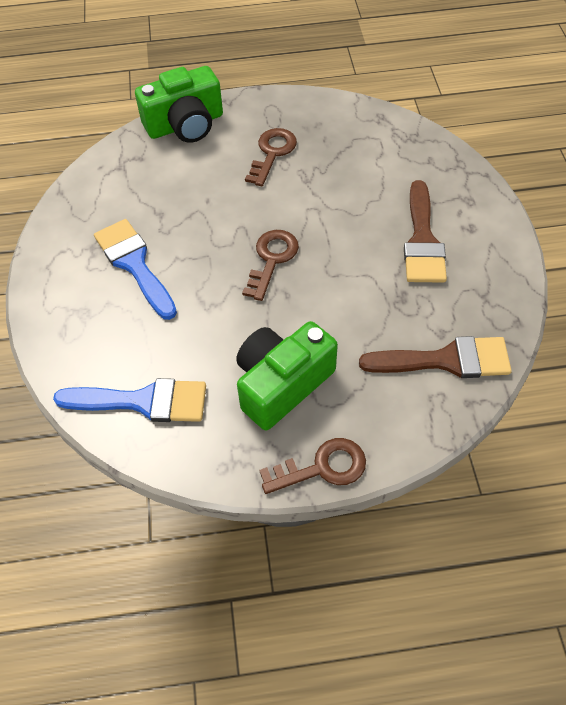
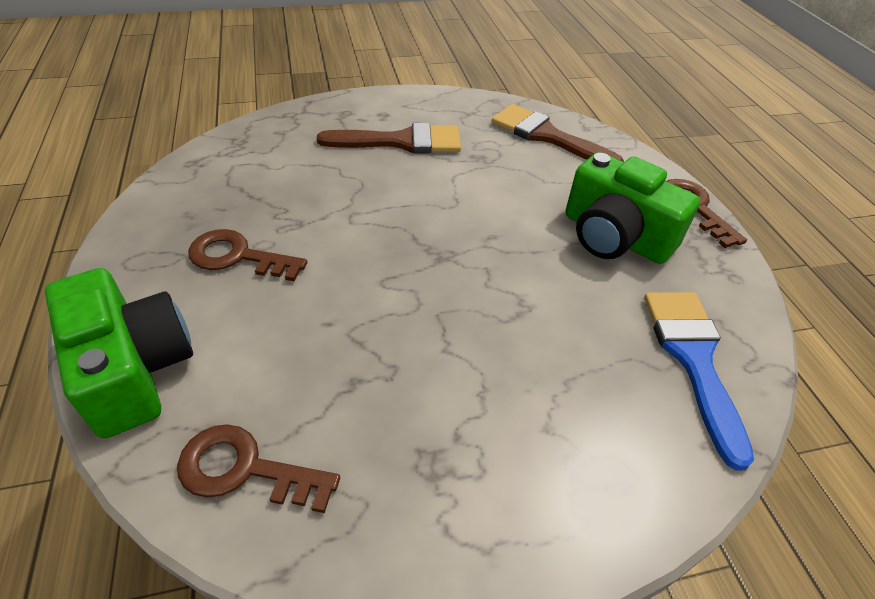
camera: 100 degrees left, 10 degrees down
(134, 264) = (465, 402): blue brush -> none
(272, 259) = (439, 250): brown key -> brown key (245, 469)
(446, 360) = (547, 136): brown brush -> brown brush turned 45 degrees counterclockwise

